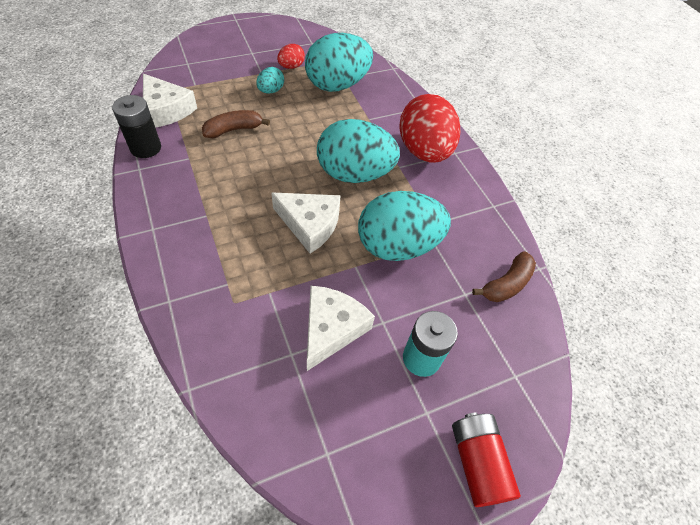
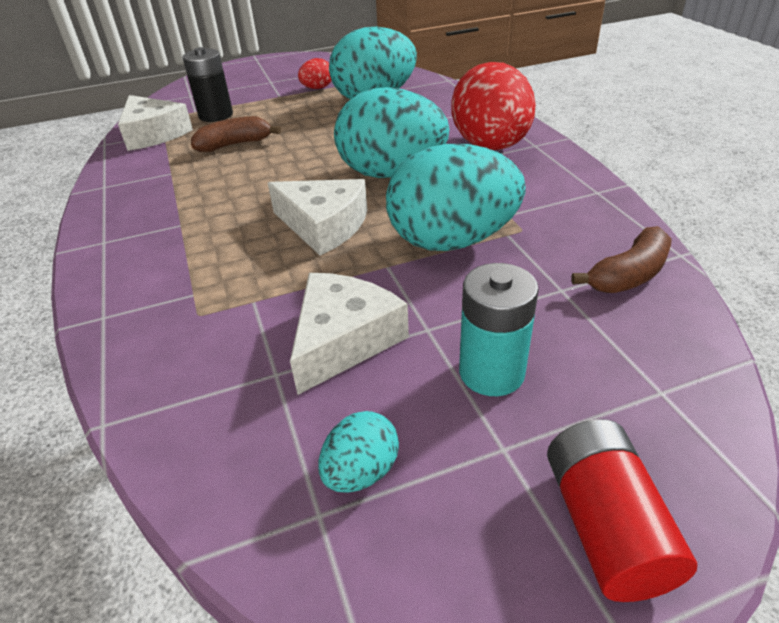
camera: 10 degrees right, 15 degrees down
(145, 148) = (118, 167): black battery -> black battery (216, 115)
(271, 91) = (288, 109): turquoise egg -> turquoise egg (361, 472)

